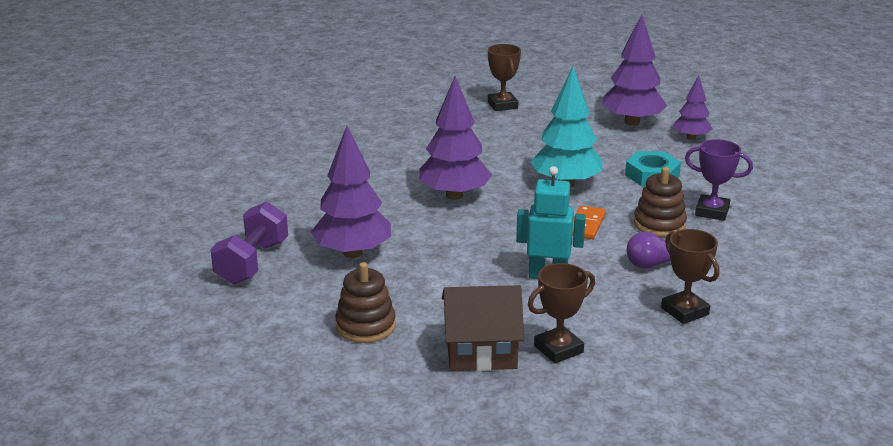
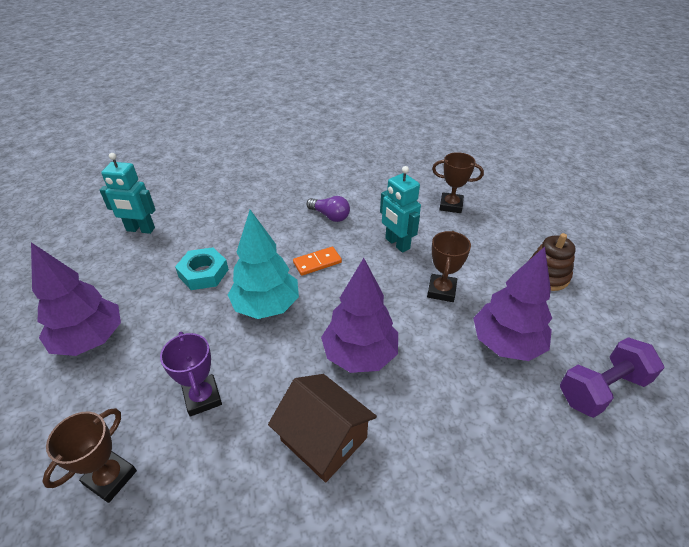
camera: 135 degrees left, 15 degrees up
(481, 351) = (492, 225): brown house -> brown house (323, 439)
(659, 224) = (279, 236): brown stacking toy -> none
(684, 311) = (363, 188): brown trophy -> brown trophy (441, 291)
(691, 137) = (103, 288): purple tree -> none
(712, 211) = (236, 225): purple trophy -> purple trophy (202, 397)
(768, 170) = (140, 229): none -> turquoise robot

